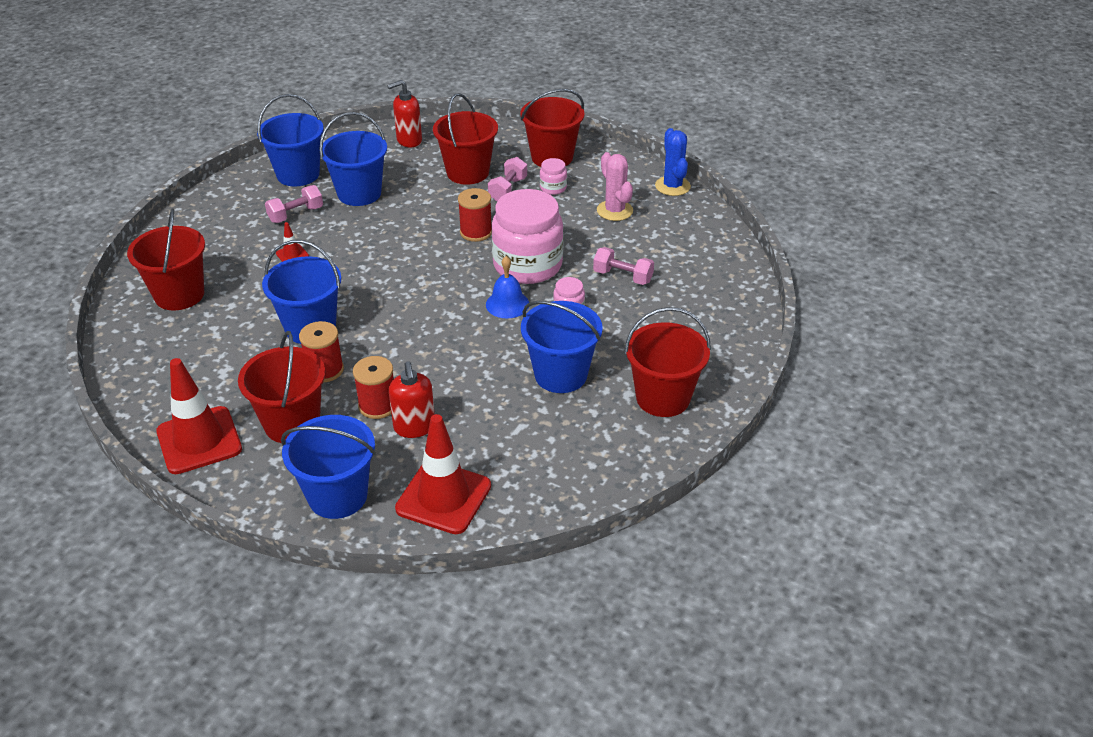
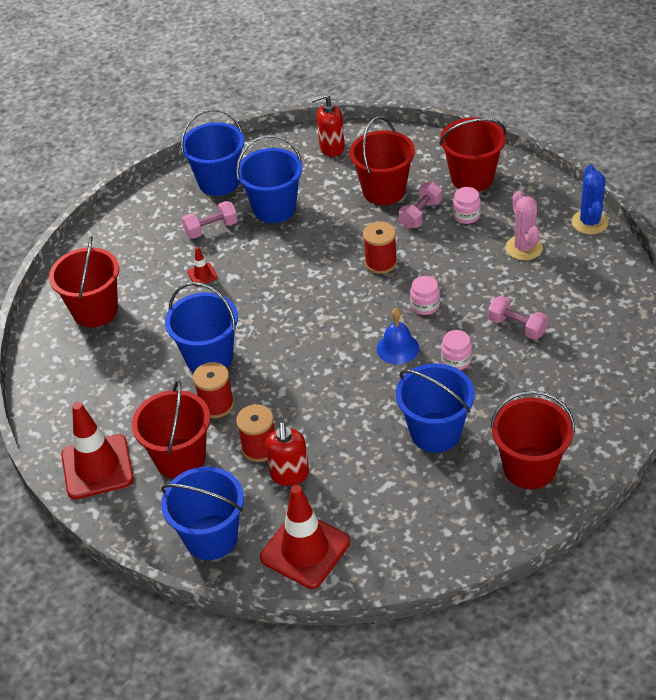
camera: 15 degrees right, 5 degrees up
(527, 265) = (425, 305): pink jar -> pink jar, size x0.43

